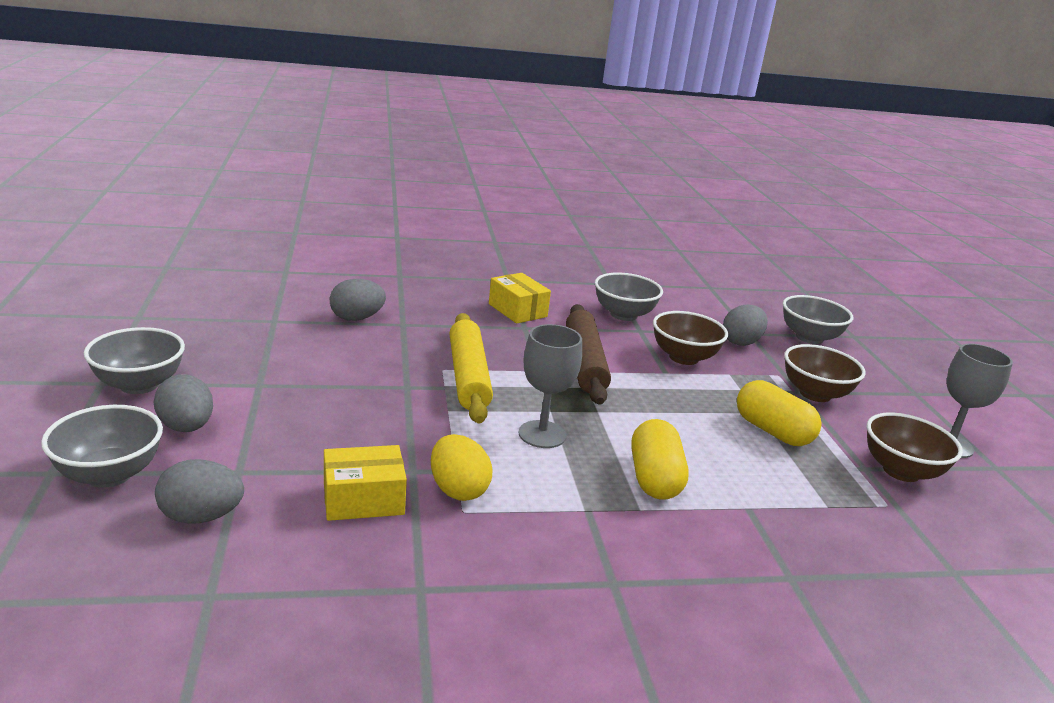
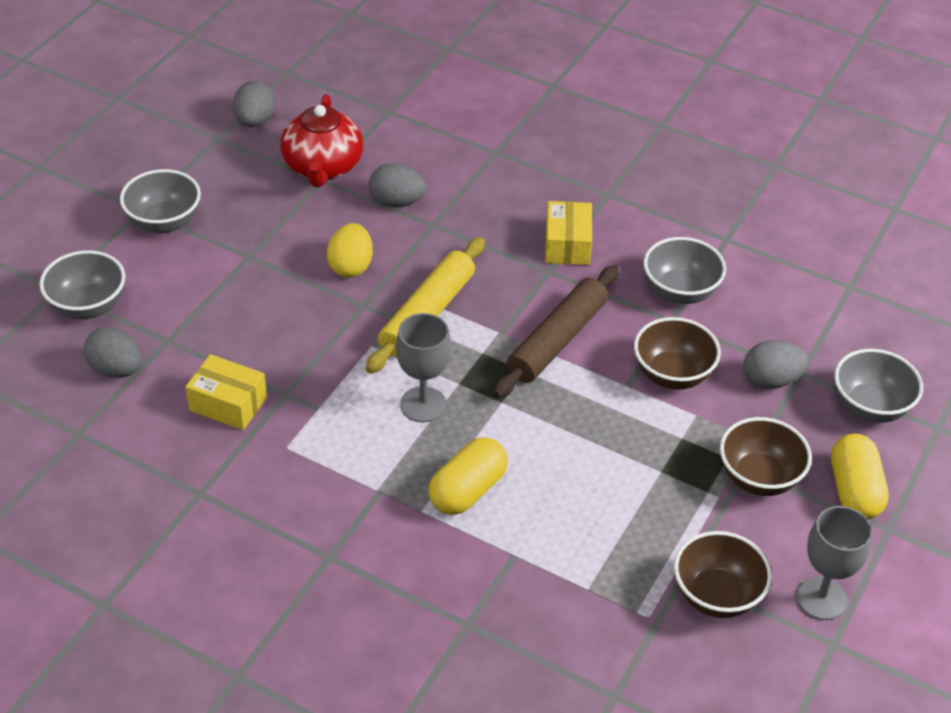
camera: 40 degrees right, 20 degrees up
(186, 427) = (165, 281): grey egg -> grey egg (255, 121)
(265, 313) = (322, 167): none -> red teapot
(458, 490) = (301, 427): yellow egg -> yellow egg (351, 266)
(772, 431) = (645, 497): yellow capsule -> yellow capsule (854, 490)

